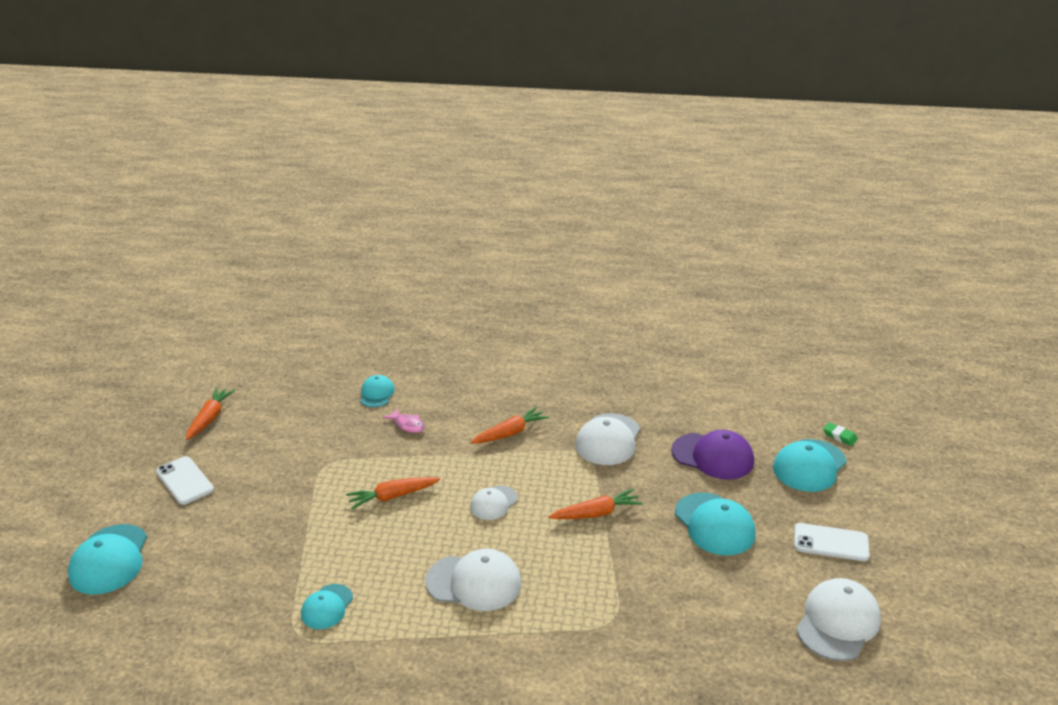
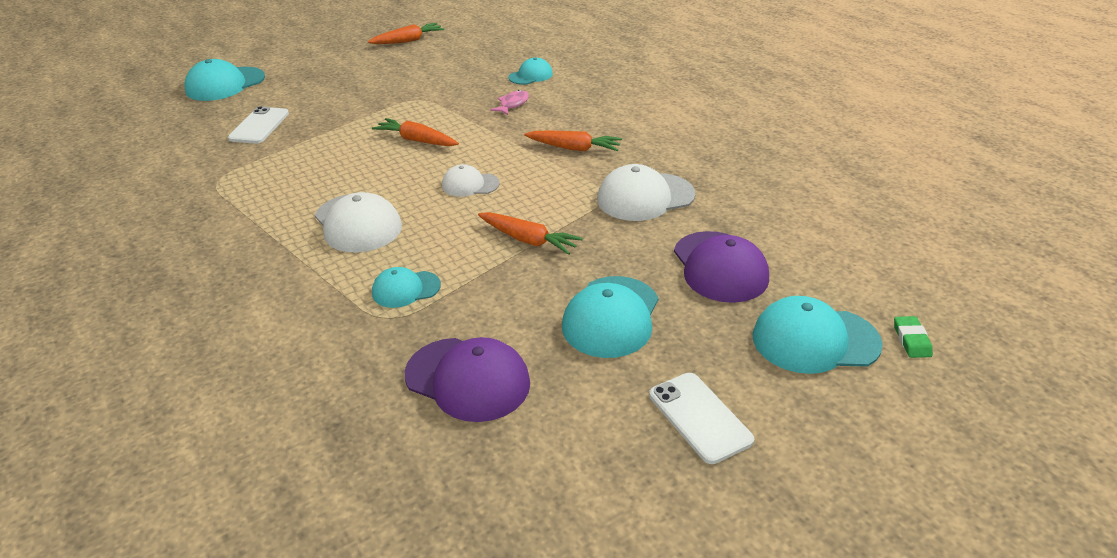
camera: 50 degrees right, 5 degrees up
(185, 481) = (331, 66): white phone -> white phone (259, 126)
(327, 607) = (259, 176): turquoise cap -> turquoise cap (406, 289)
(407, 425) = (512, 104): pink fish -> pink fish turned 150 degrees counterclockwise
(713, 615) = (468, 379): none -> purple cap
(837, 622) = (564, 484): white cap -> none

